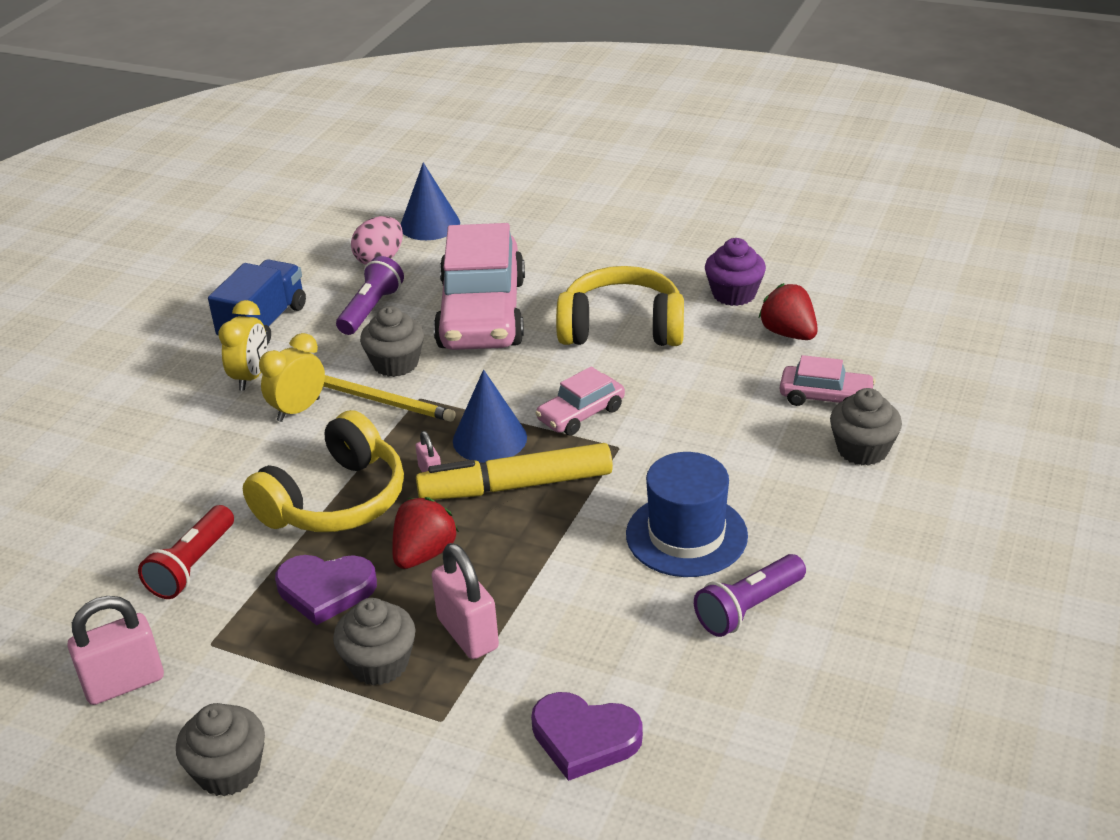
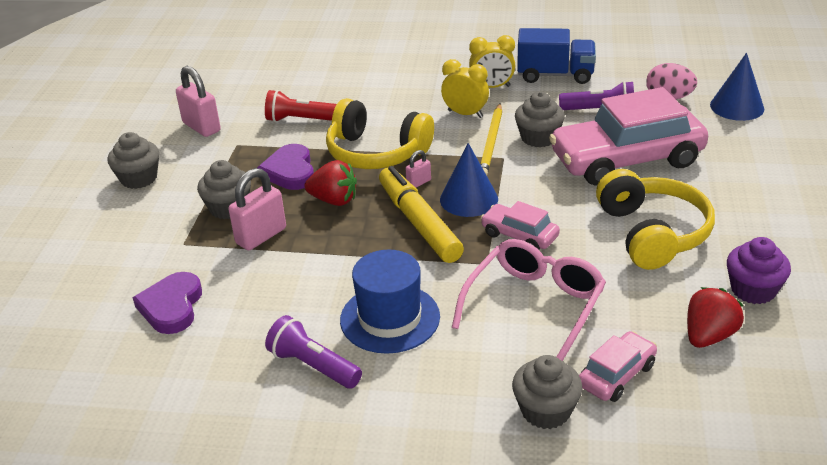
camera: 75 degrees right, 0 degrees up
(706, 427) = (534, 306): none -> pink glasses
(825, 397) = (616, 375): pink car -> pink car turned 135 degrees counterclockwise

